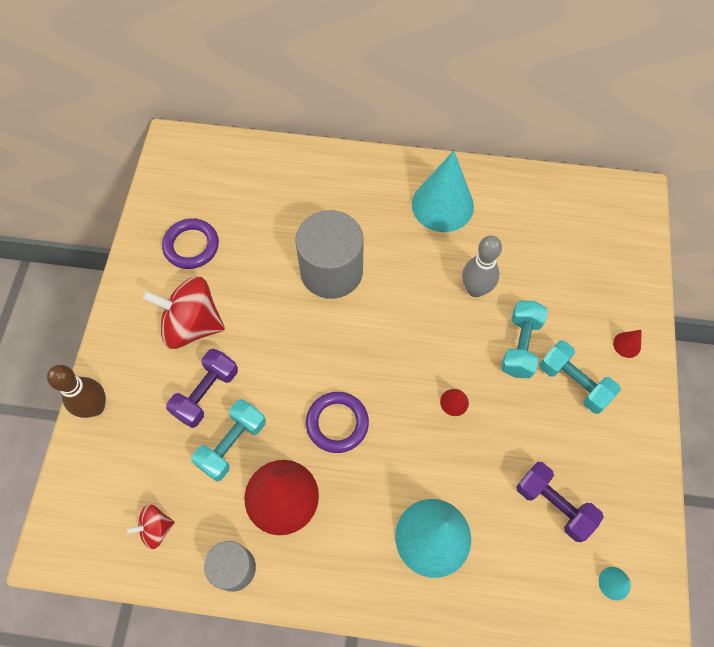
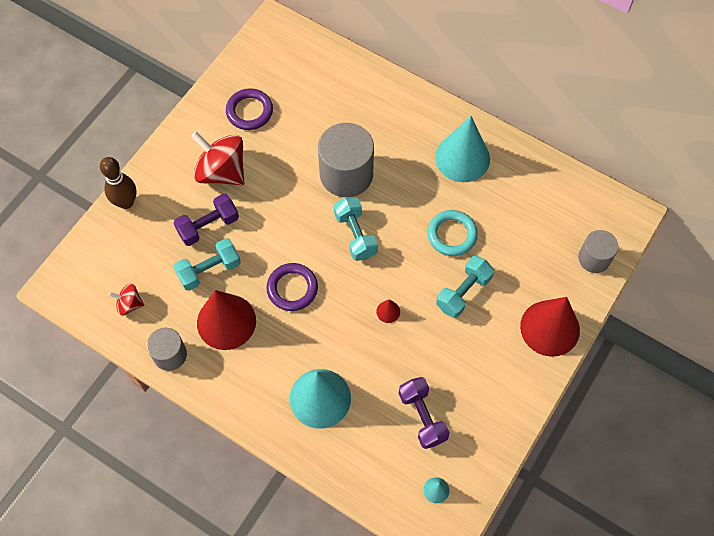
camera: 25 degrees right, 0 degrees up
(475, 289) = (452, 235): grey bowling pin -> turquoise ring
(573, 382) = (489, 337): turquoise dumbbell -> turquoise dumbbell (355, 235)
(627, 253) = (594, 258): none -> grey cylinder
(627, 345) = (550, 328): red cone -> red cone, size x2.47

